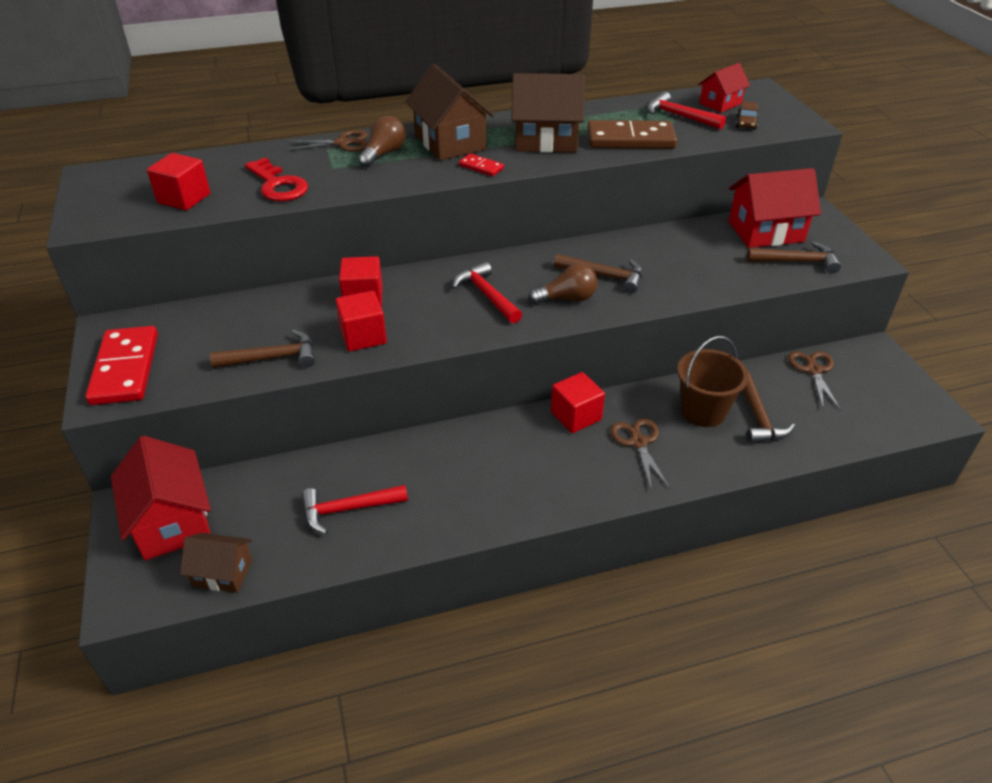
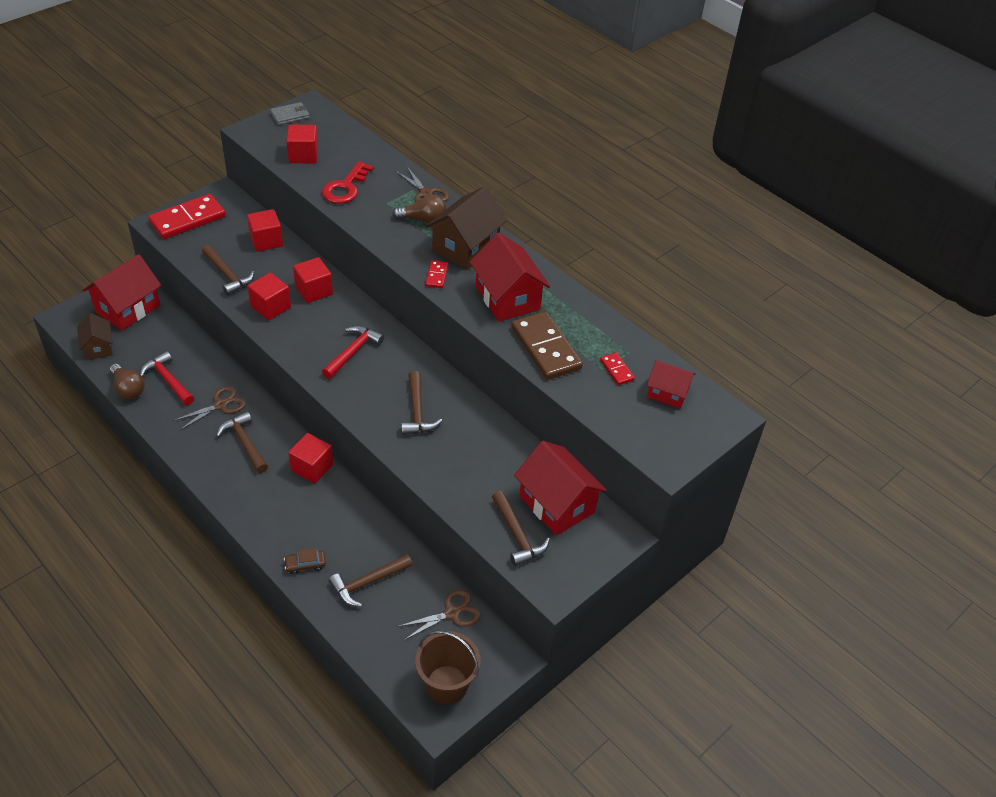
camera: 60 degrees right, 5 degrees up
(93, 191) = (290, 115): none -> grey wallet
(240, 312) = (266, 241): none -> red cube
(506, 462) = (245, 443): none -> brown hammer
(545, 140) = (507, 298): brown house -> red house
(567, 299) = (373, 398): brown light bulb -> brown light bulb (128, 389)
(638, 443) = (300, 513): brown scissors -> brown scissors (220, 405)
(679, 116) = (616, 370): red hammer -> red domino
(703, 411) = (356, 545): brown bucket -> brown bucket (447, 684)
(746, 123) = (637, 419): brown car -> brown car (305, 565)

